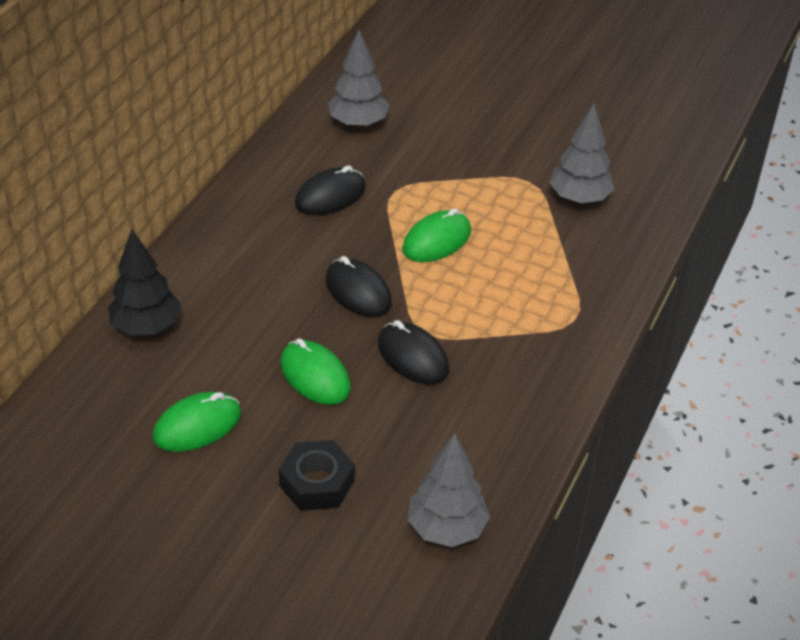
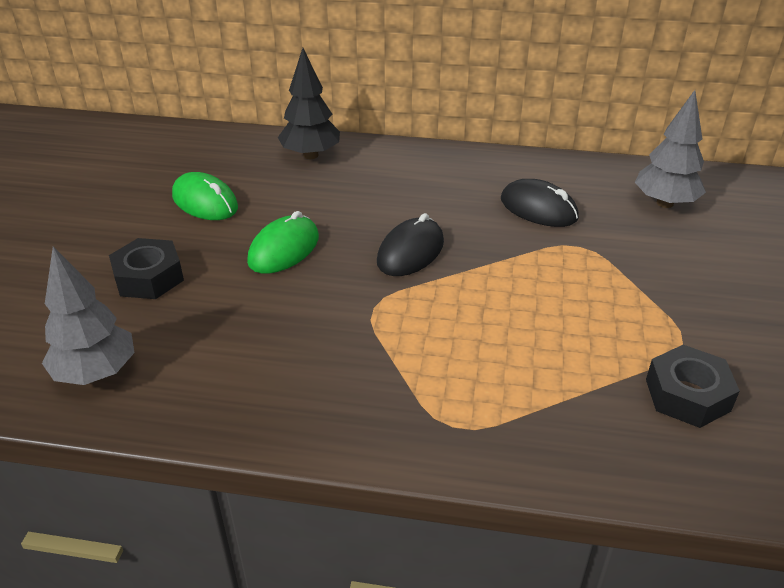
camera: 75 degrees right, 5 degrees down
(413, 357) = (333, 305): black mouse -> none
(437, 241) = (521, 289): green mouse -> none
(579, 198) = (687, 395): grey tree -> black nut

